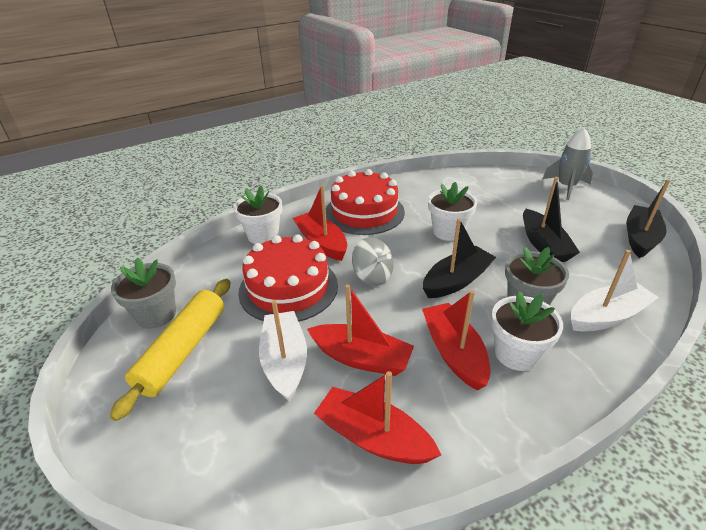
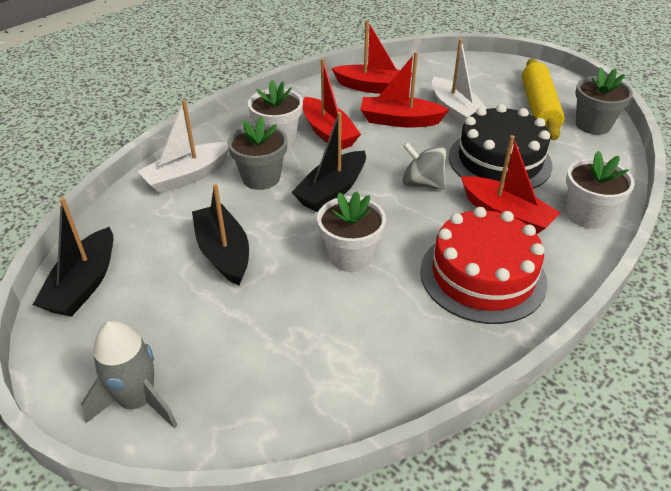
camera: 165 degrees right, 5 degrees up
(288, 288) = (499, 160): red cake -> black cake

